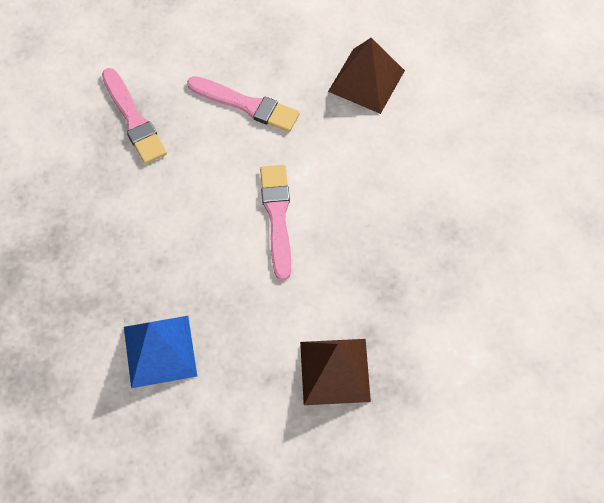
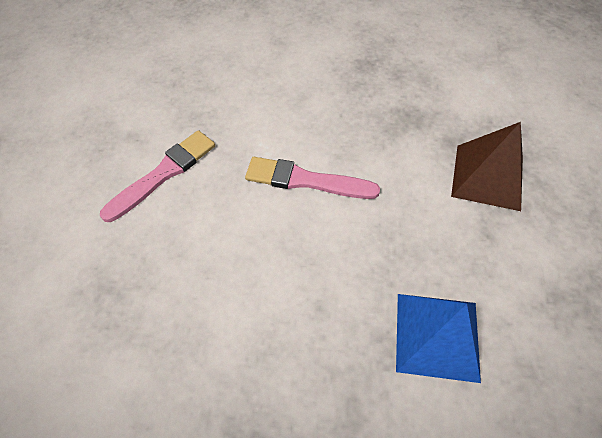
camera: 70 degrees left, 5 degrees down
(133, 119) = (117, 290): pink brush -> none
(366, 81) = (191, 77): brown pyramid -> none

